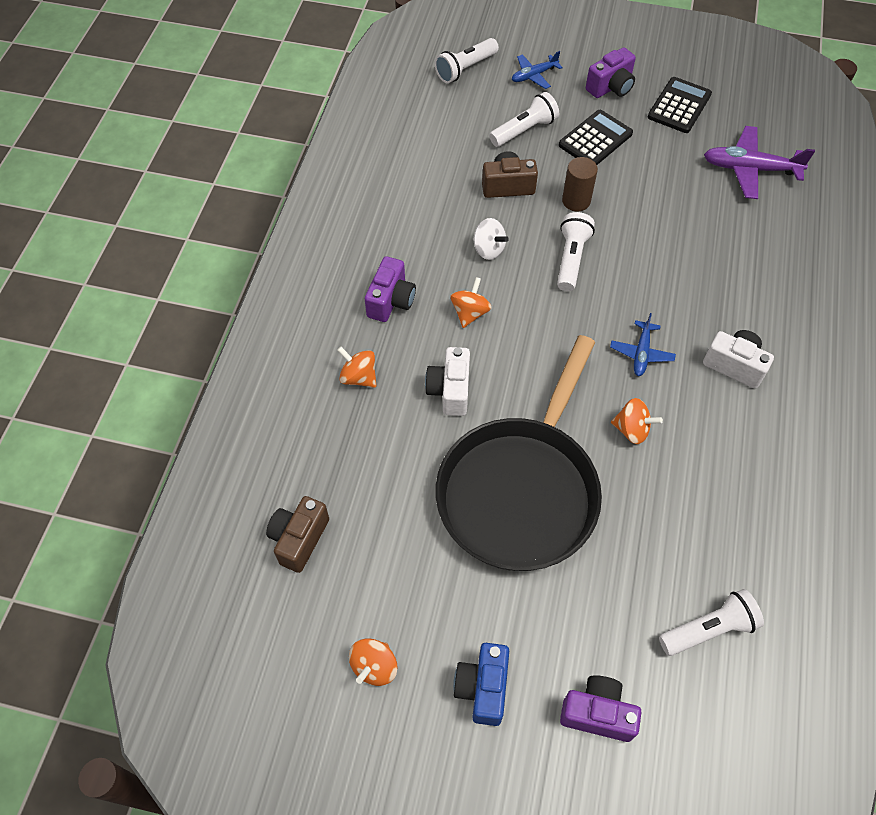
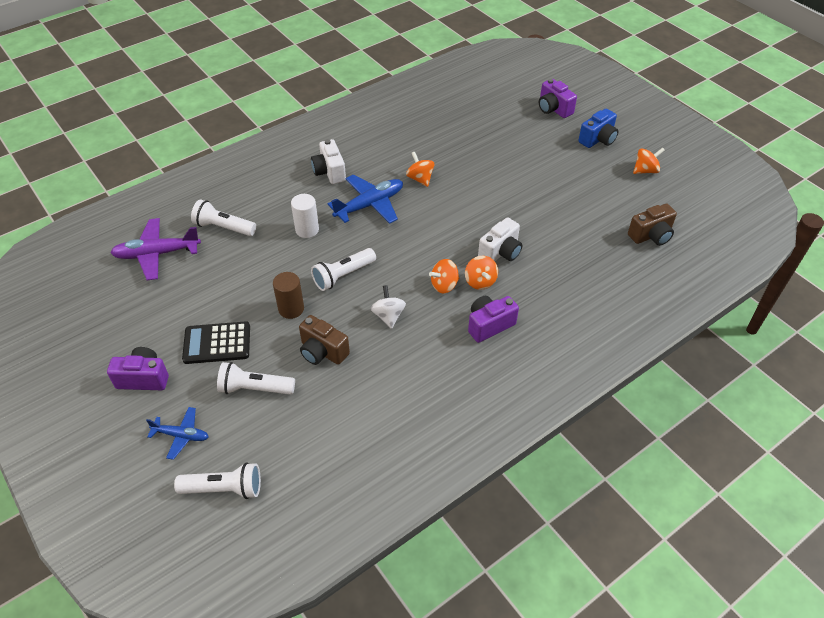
camera: 140 degrees left, 10 degrees down
(358, 377) = (552, 292): orange spinning top -> orange spinning top (480, 281)
(521, 489) = (507, 189): black pan -> none
(641, 353) = (370, 205): blue plane -> blue plane, size x1.71
(662, 280) = (307, 230): none -> white cylinder
(679, 106) = (124, 327): black calculator -> none
(709, 629) = (475, 104): white flashlight -> white flashlight (223, 227)
(750, 169) = (157, 254): purple plane -> purple plane turned 120 degrees clockwise

